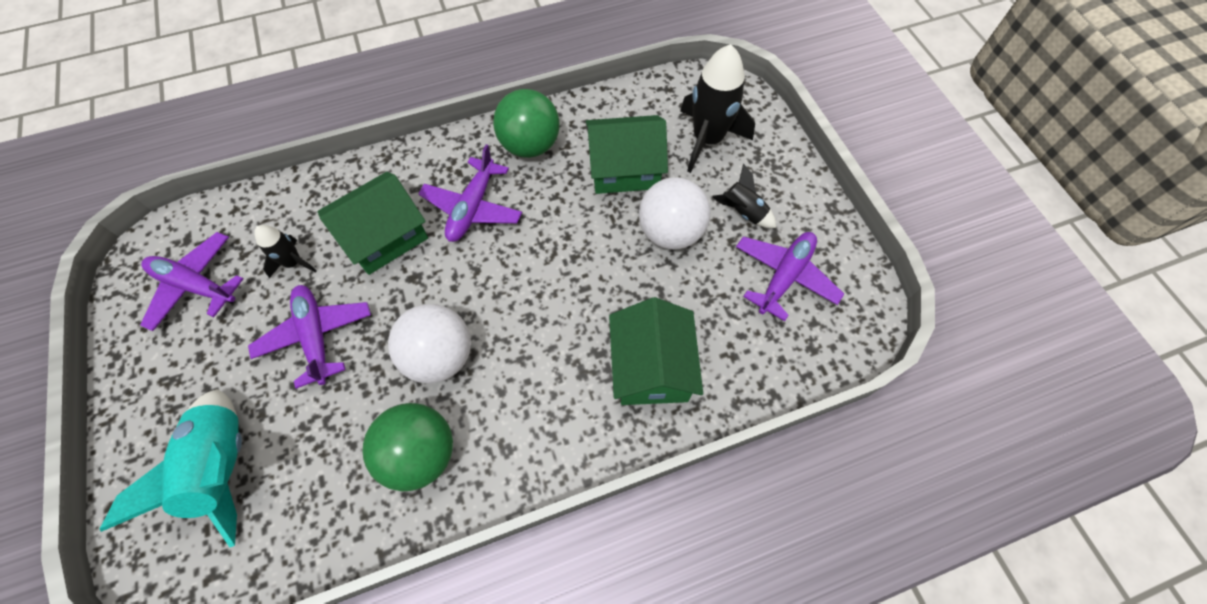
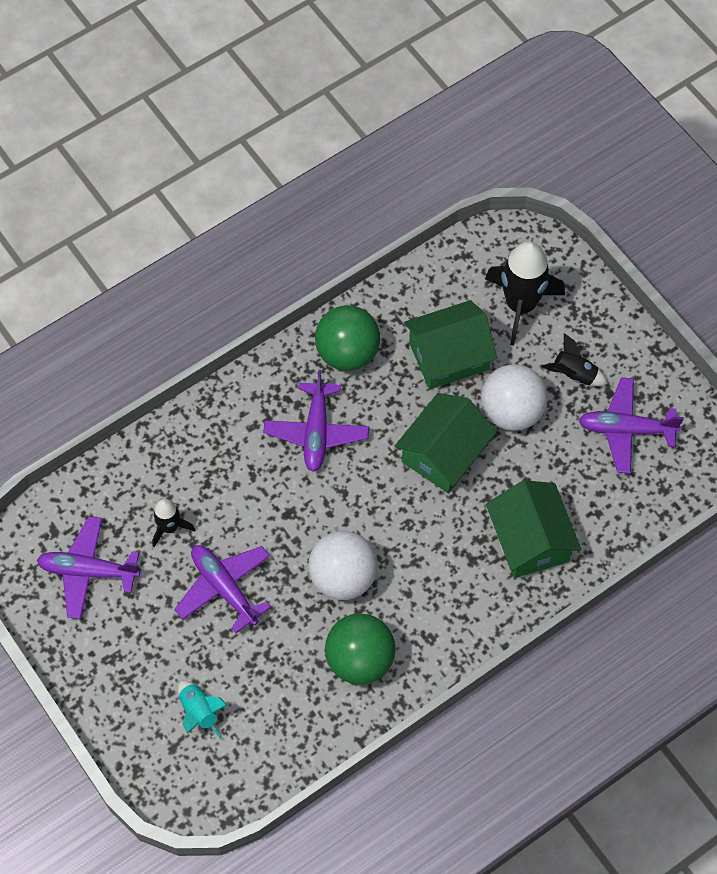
camera: 15 degrees left, 0 degrees up
(224, 467) = (199, 712): turquoise rocket -> turquoise rocket, size x0.53
(384, 236) = (244, 481): green house -> green house (444, 454)
(784, 277) = (626, 429): purple plane -> purple plane turned 105 degrees counterclockwise

